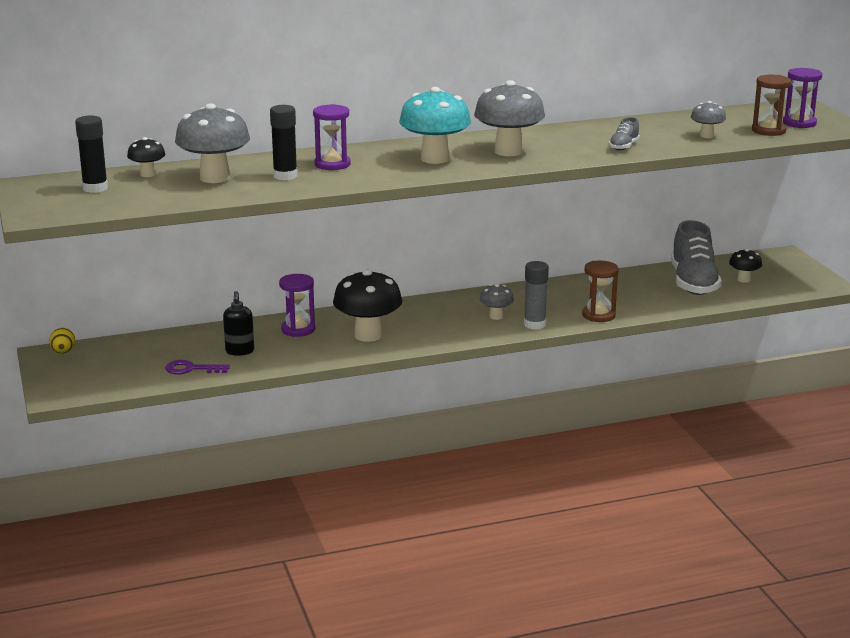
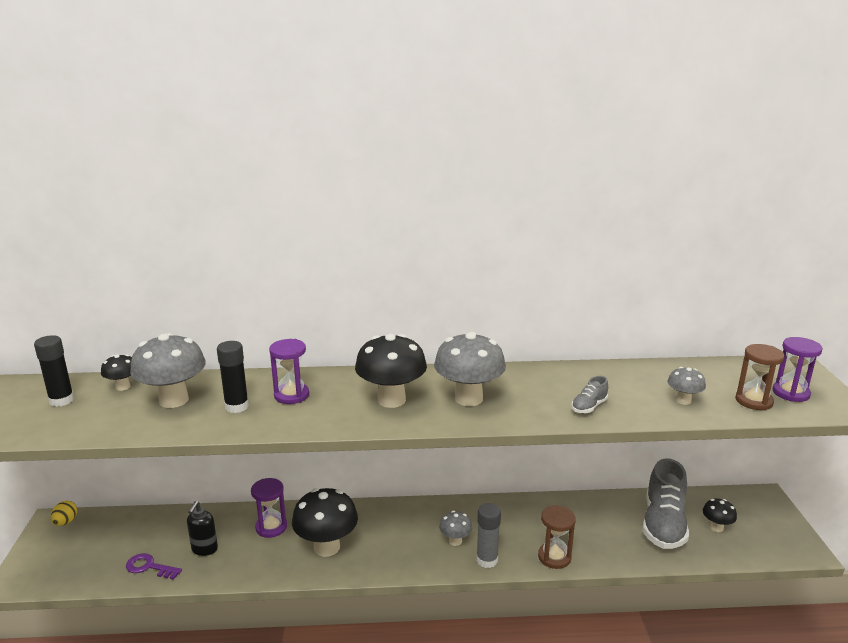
camera: 15 degrees right, 0 degrees up
(435, 159) = (391, 400): turquoise mushroom -> black mushroom

